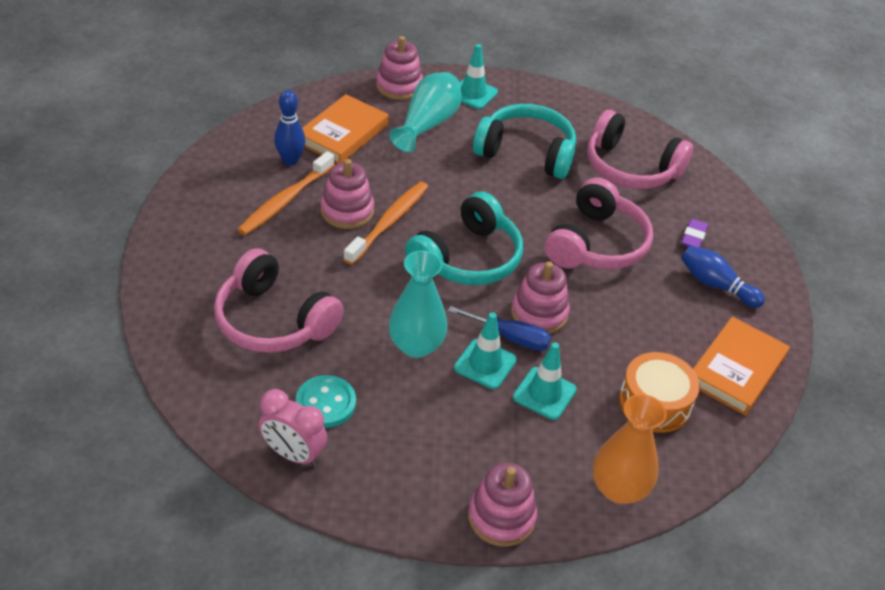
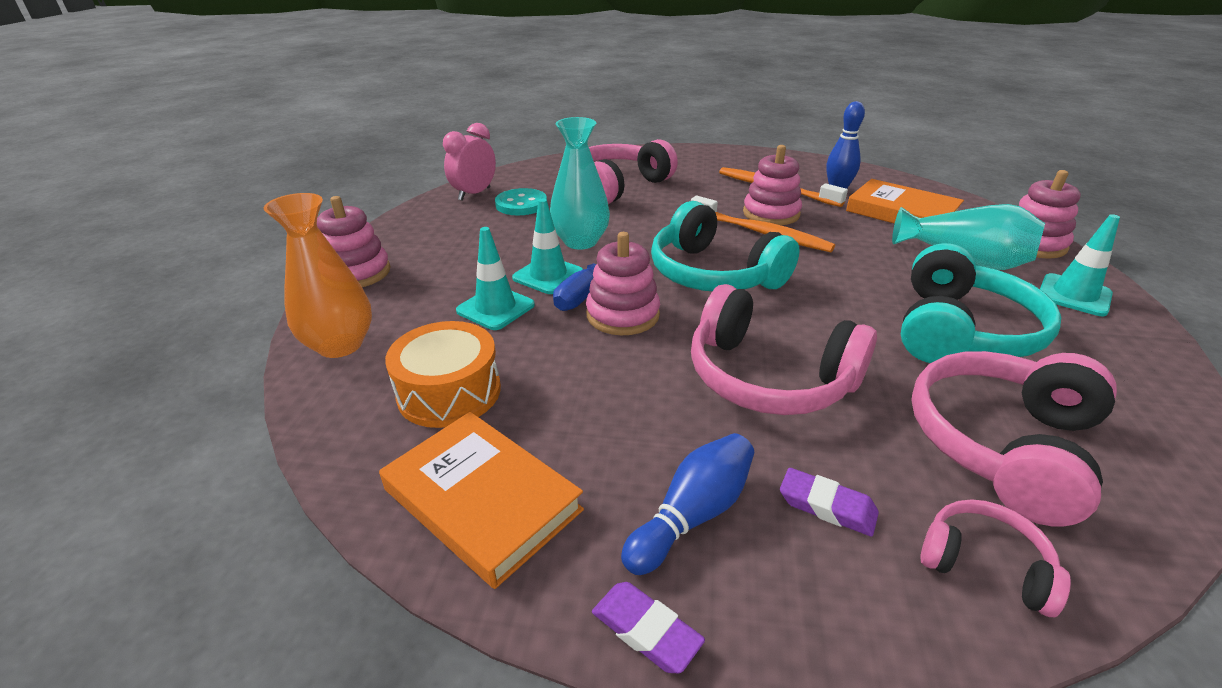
camera: 100 degrees right, 10 degrees down
(709, 196) = (984, 564): none -> pink headphones
(782, 303) = (646, 631): none -> purple eraser

